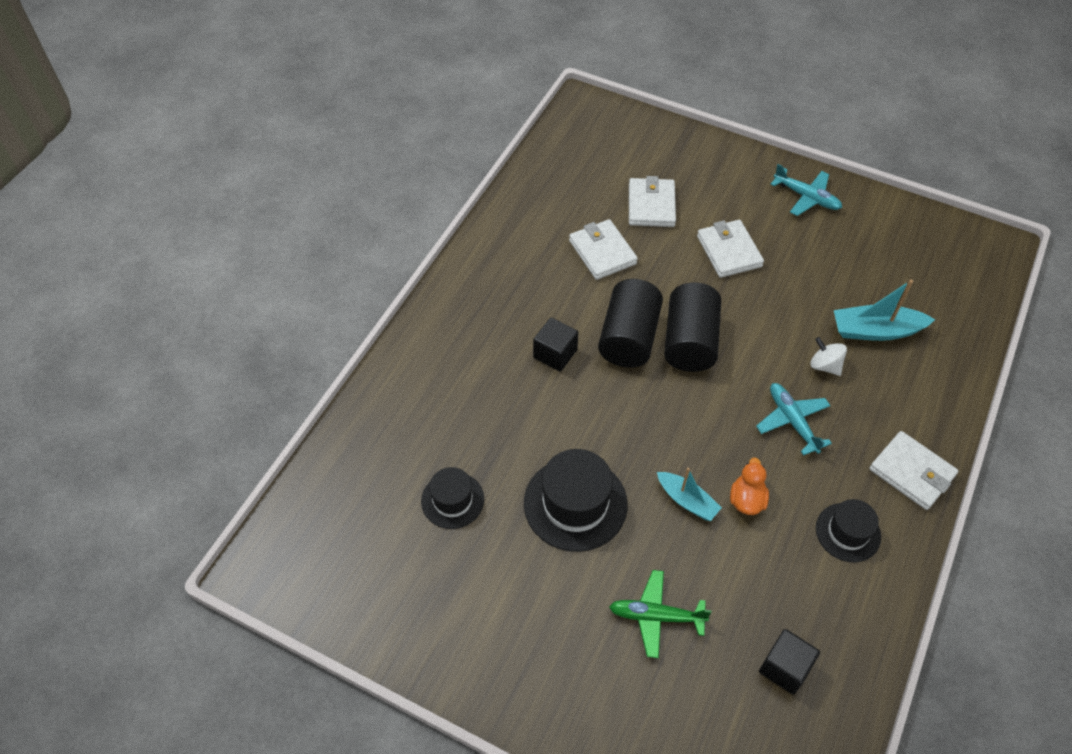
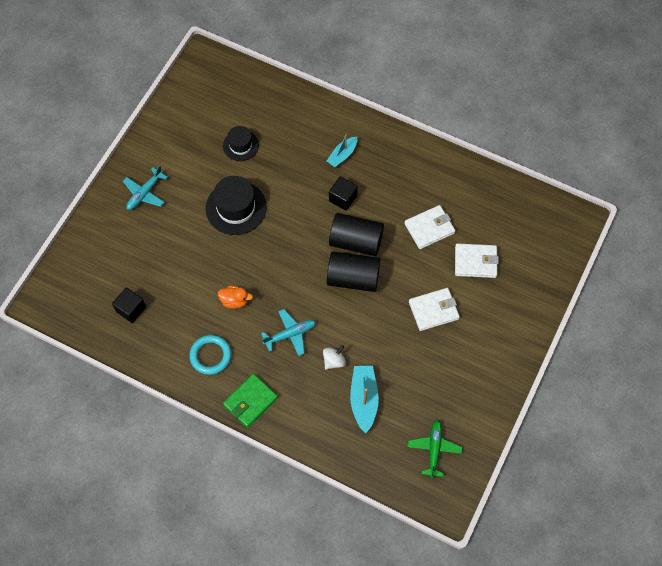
camera: 90 degrees right, 10 degrees up
(656, 616) = (165, 246): green plane -> green plane (434, 449)
(687, 500) = (235, 268): turquoise boat -> turquoise boat (342, 155)
(806, 197) = (490, 371): turquoise plane -> turquoise plane (145, 193)
(848, 532) = (210, 356): black hat -> turquoise ring
(911, 472) = (250, 401): white wallet -> green wallet

